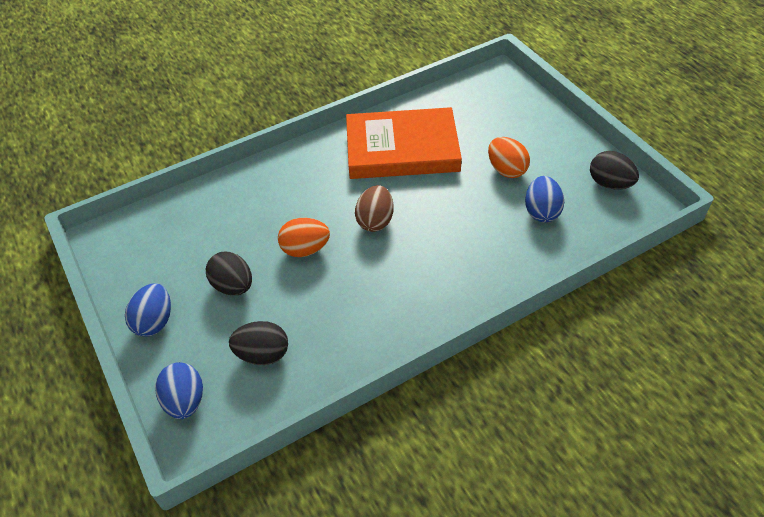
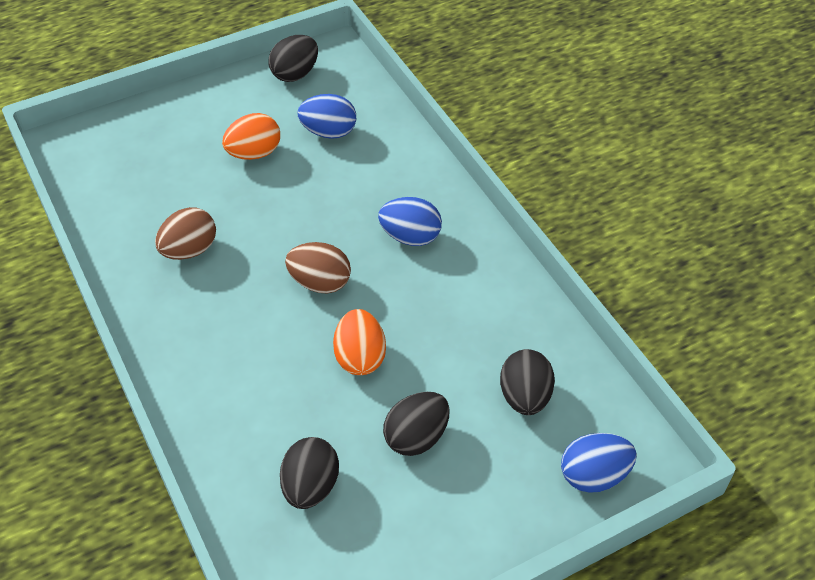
camera: 90 degrees left, 0 degrees up
(154, 321) = (472, 529): blue egg -> blue egg (410, 237)
(202, 232) = (310, 486): none -> black egg
(402, 149) = (189, 250): orange book -> brown egg

